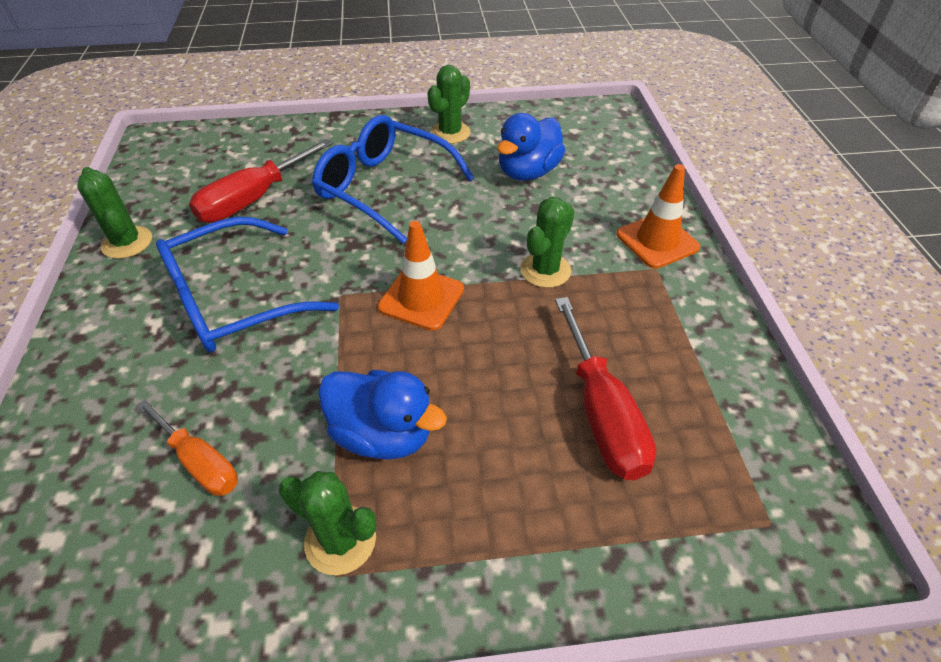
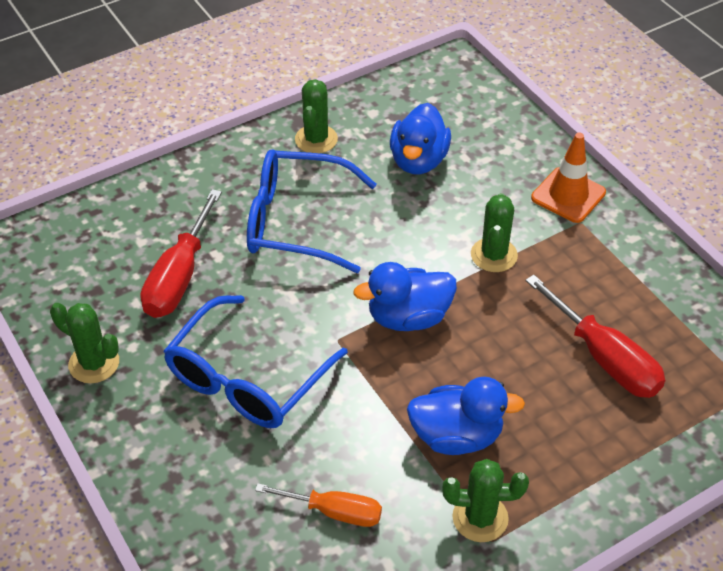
camera: 25 degrees left, 0 degrees up
(421, 298) = (408, 317): orange traffic cone -> blue duck

